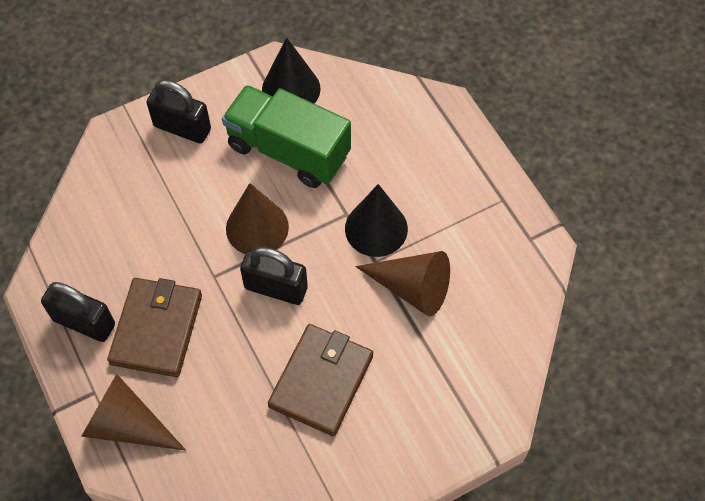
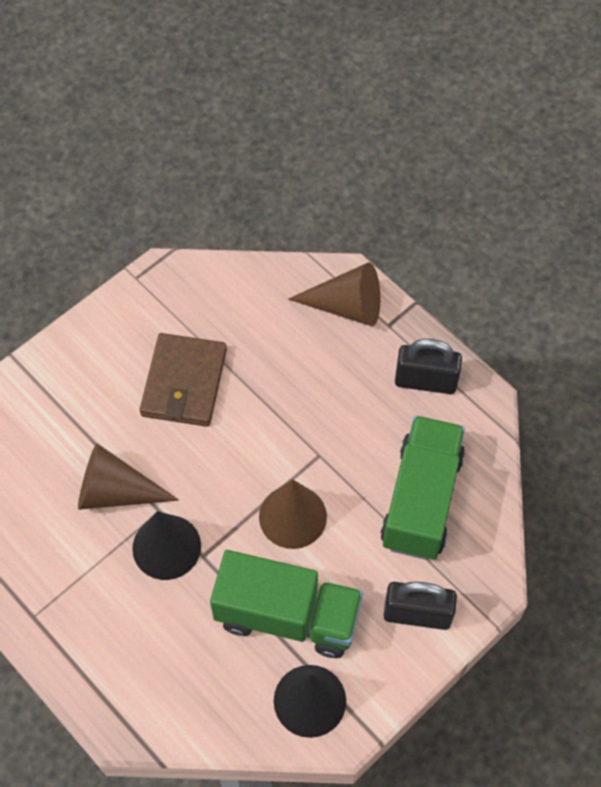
camera: 165 degrees right, 0 degrees up
(138, 214) = (421, 500): none -> green truck
(156, 329) = (354, 392): brown wallet -> none
(276, 288) = (253, 458): black padlock -> none

